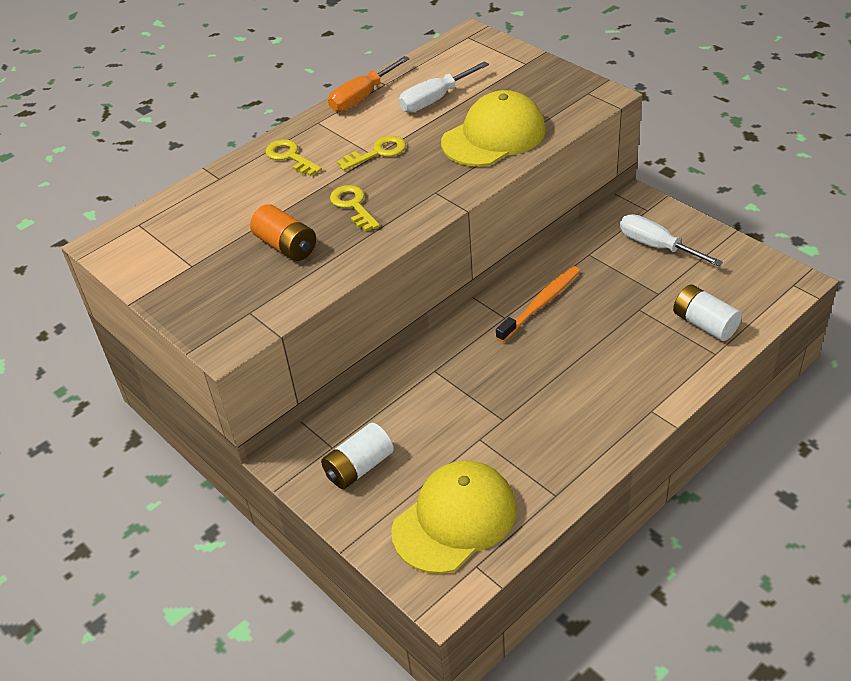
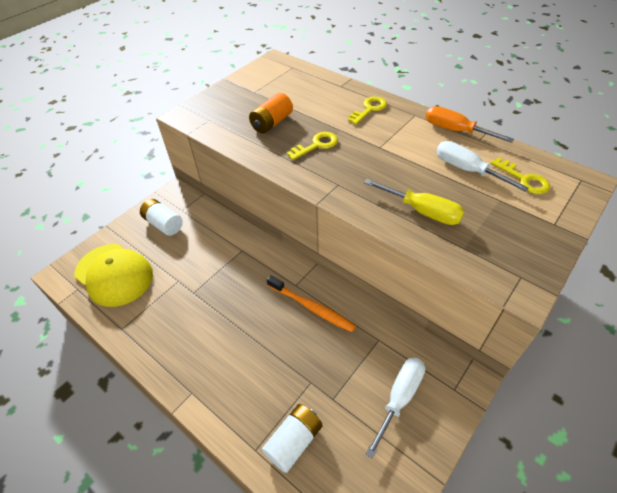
camera: 80 degrees right, 5 degrees up
(377, 153) = (383, 148): yellow key -> yellow key (523, 179)
(494, 136) = (422, 211): yellow cap -> yellow screwdriver

